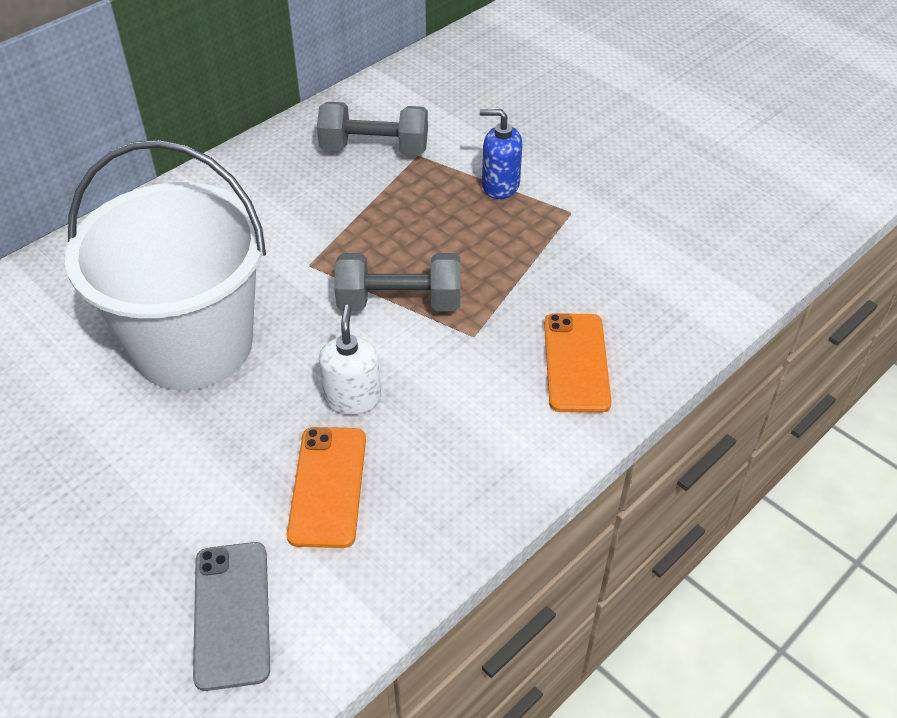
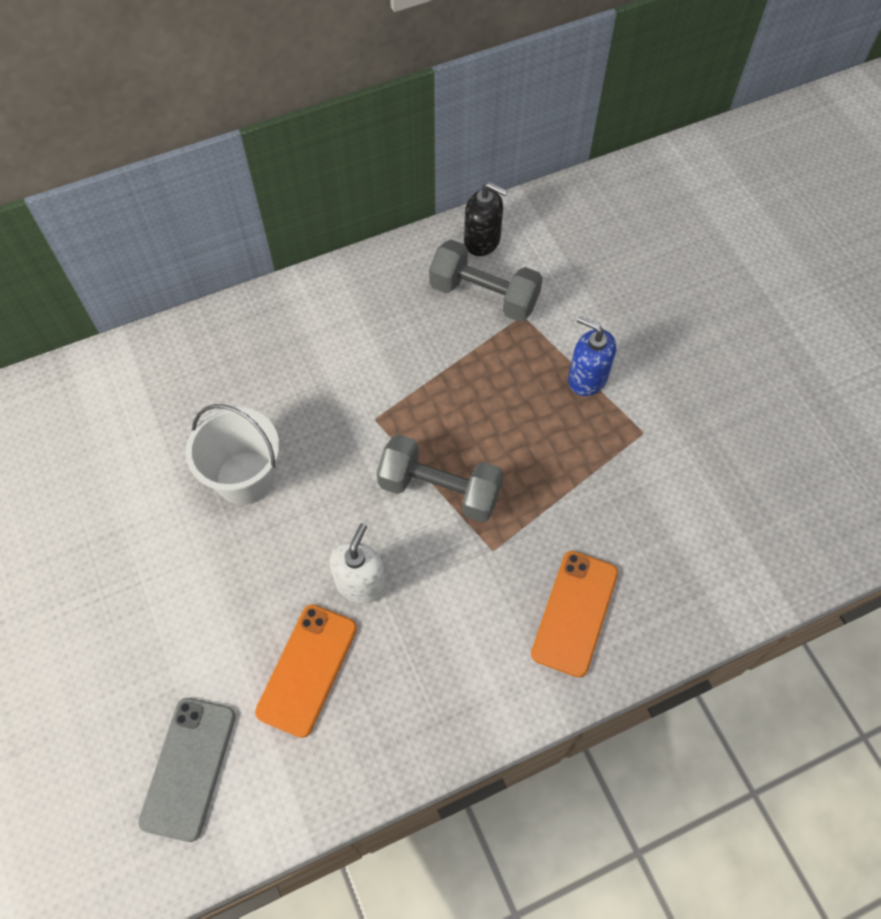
camera: 20 degrees right, 15 degrees up
(193, 345) = (245, 478): white bucket -> white bucket, size x0.54
(354, 111) = (482, 241): none -> black soap dispenser

